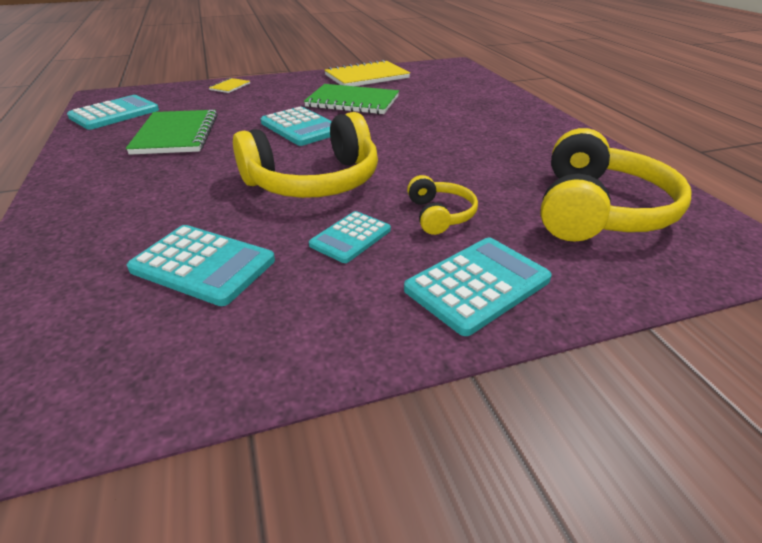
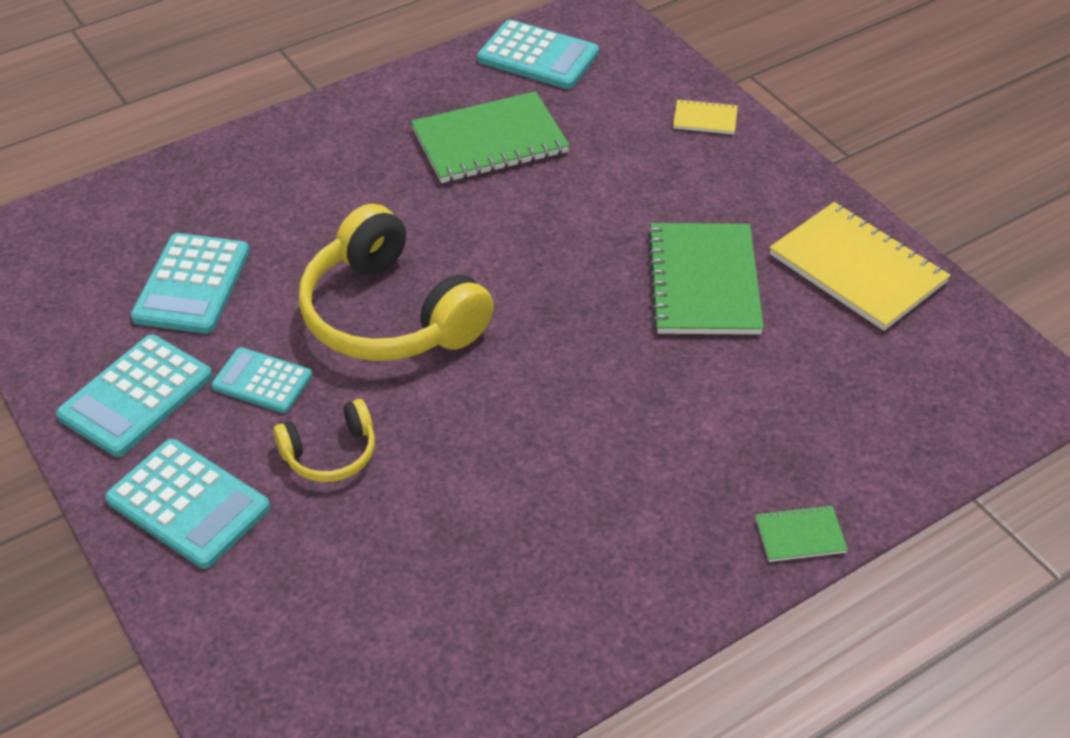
camera: 75 degrees right, 10 degrees up
(301, 127) = (562, 252): turquoise calculator -> turquoise calculator (136, 396)
(527, 106) = (800, 535): none -> green notebook
(597, 210) = (382, 626): yellow headphones -> none

